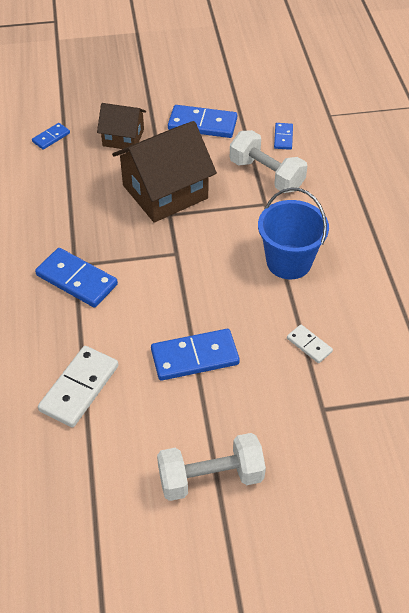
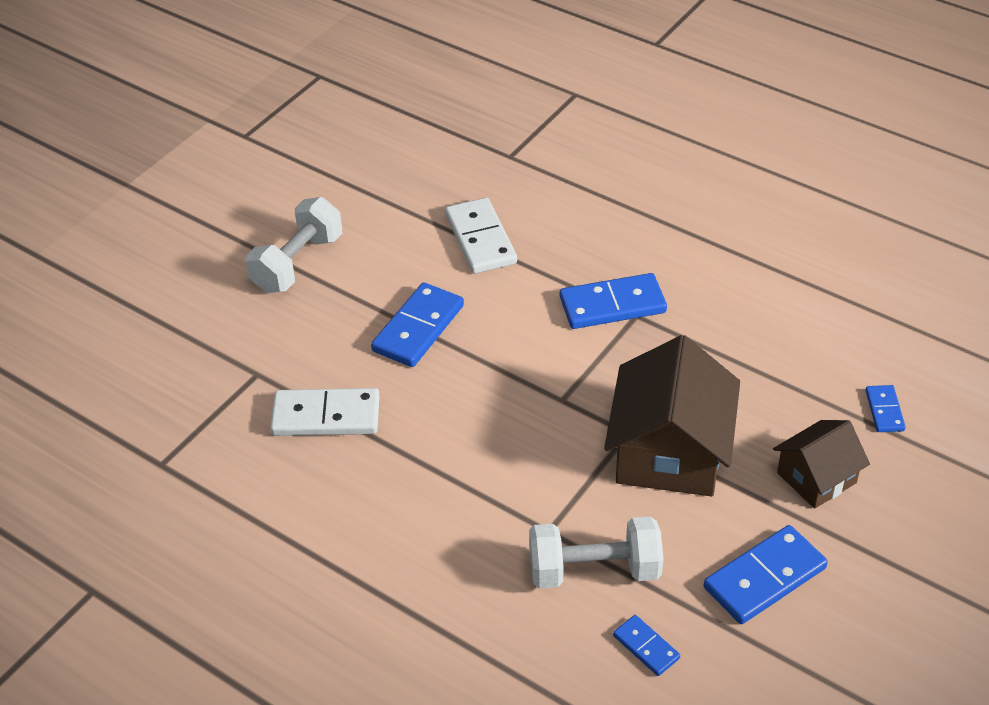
camera: 135 degrees right, 5 degrees down
(289, 262) = (439, 482): blue bucket -> none
(309, 345) = (326, 416): white domino -> white domino, size x1.86

